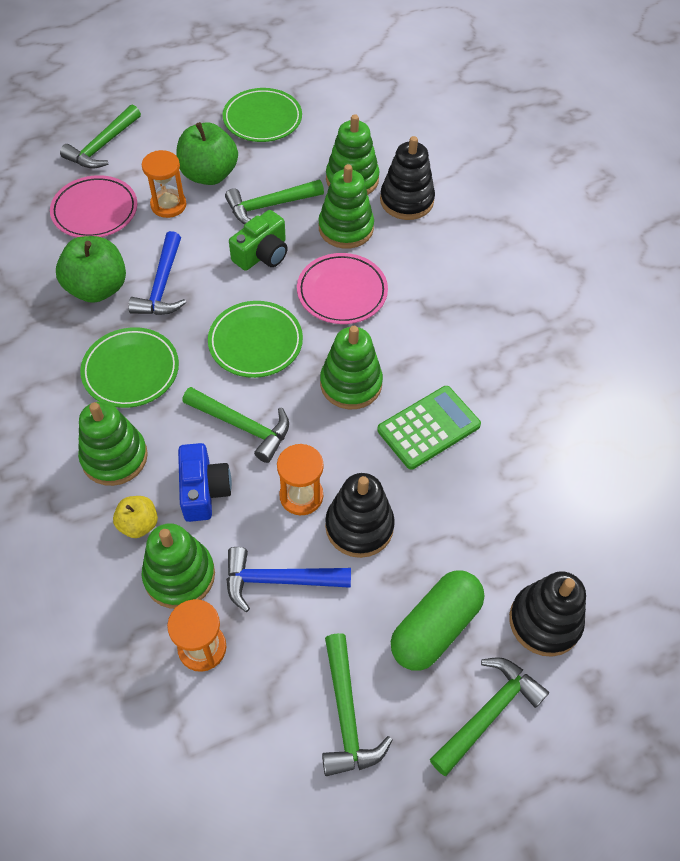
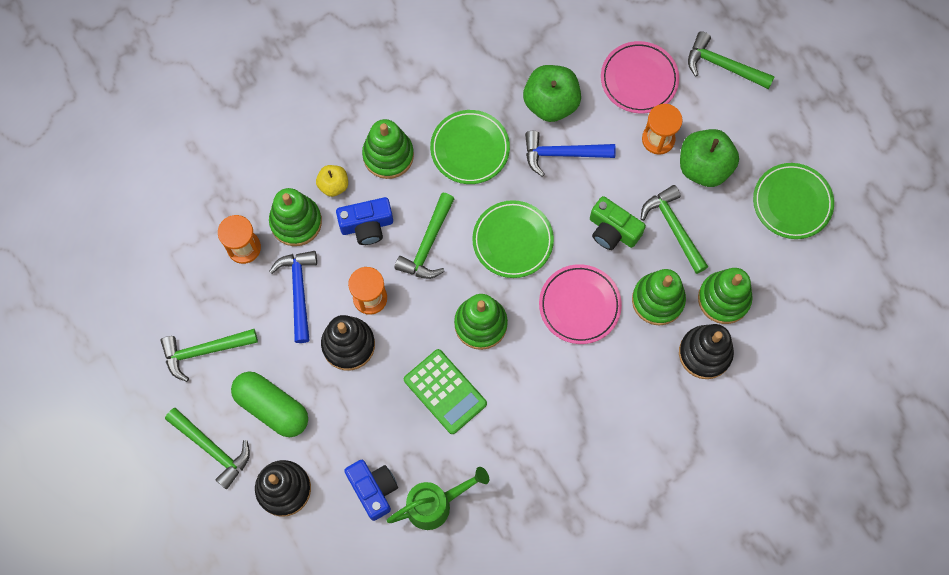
camera: 85 degrees right, 15 degrees up
(545, 515) = (373, 489): none -> blue camera
(562, 451) = (435, 504): none -> green watering can

